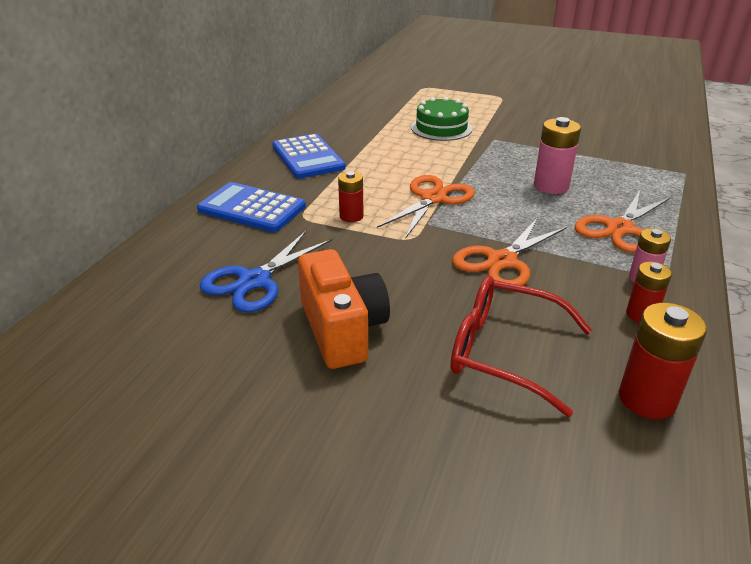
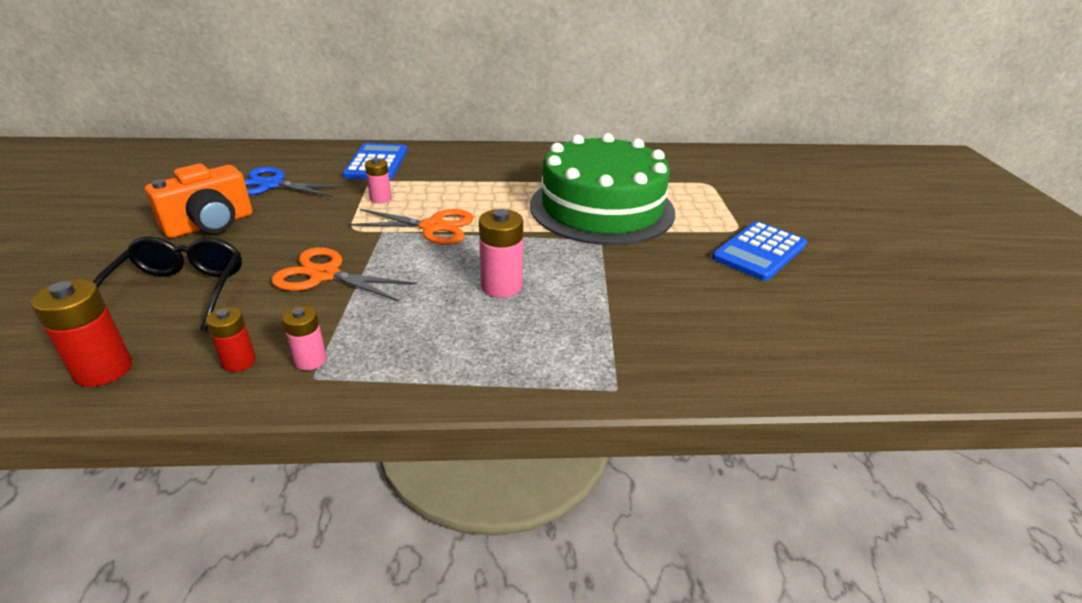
camera: 65 degrees right, 0 degrees up
(308, 157) = (480, 164): blue calculator -> blue calculator (759, 251)
(351, 216) = (380, 199): red battery -> pink battery
(441, 128) = (601, 208): green cake -> green cake, size x2.09
(505, 352) = (178, 293): red glasses -> black glasses
(619, 228) = (419, 339): orange scissors -> none

